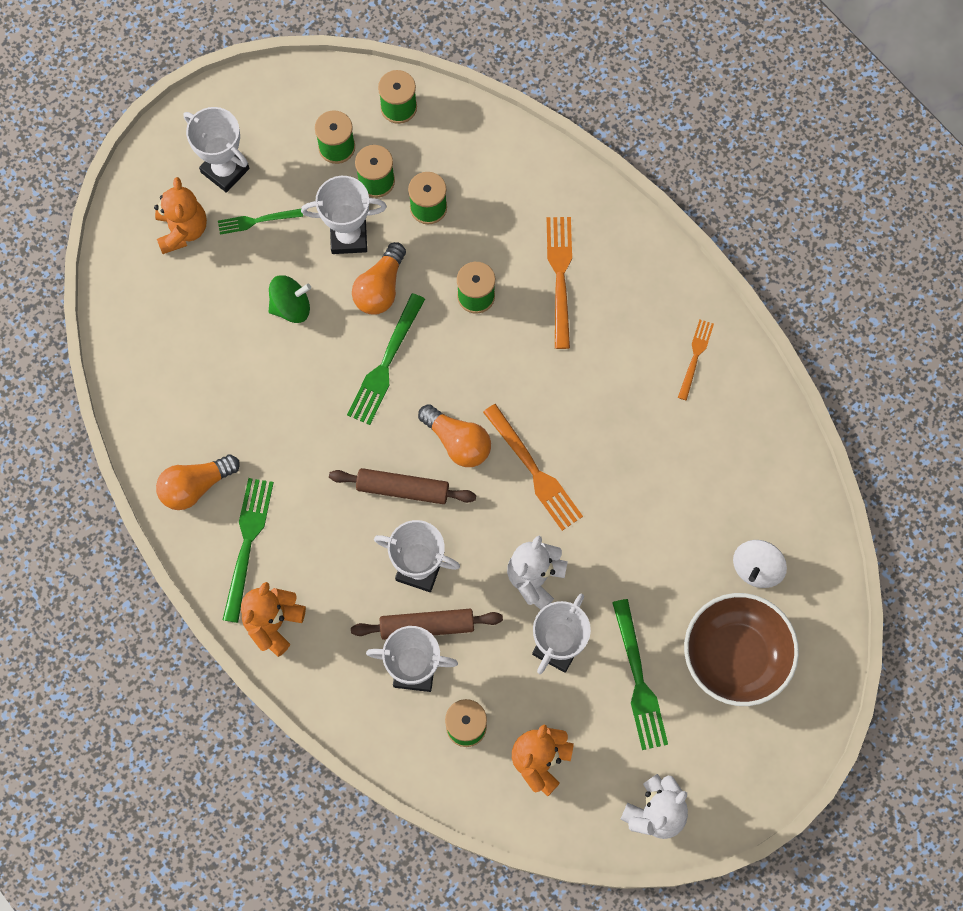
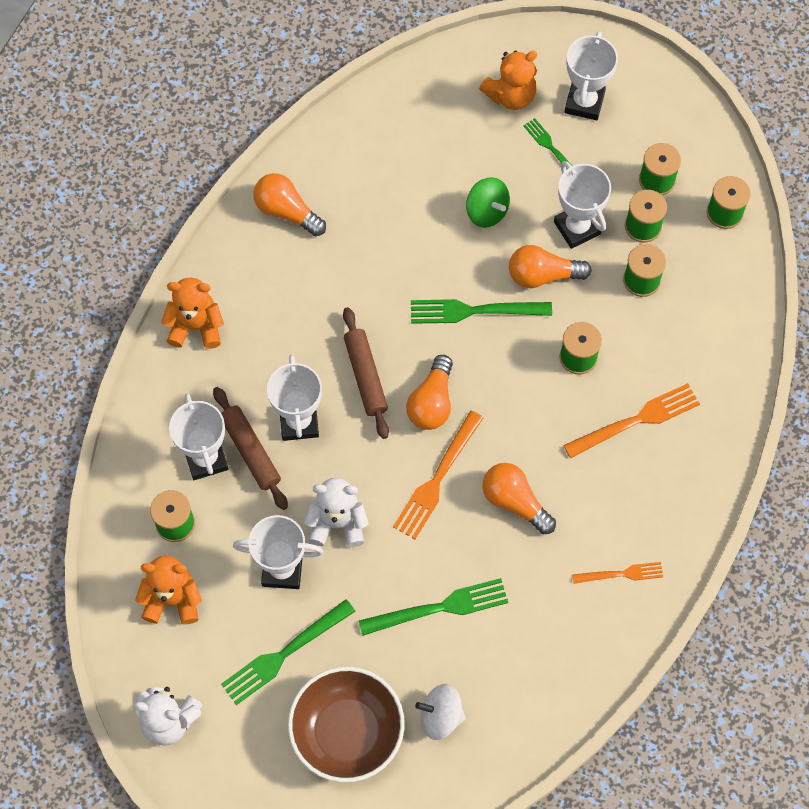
camera: 65 degrees right, 5 degrees down
(247, 542) = (257, 274): green fork -> green fork (440, 607)
(587, 414) = (515, 502): none -> orange light bulb

